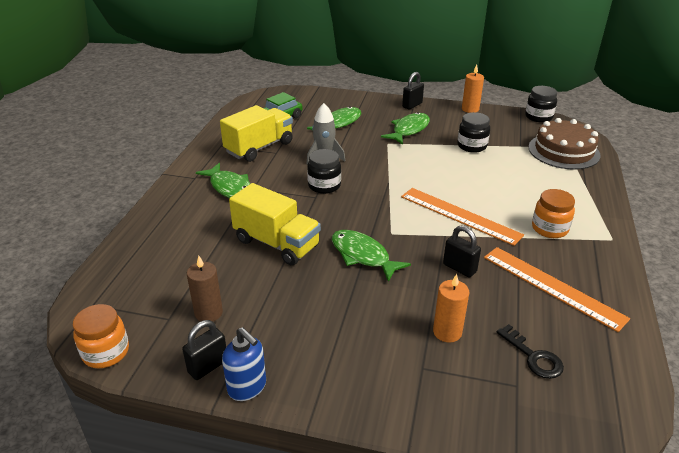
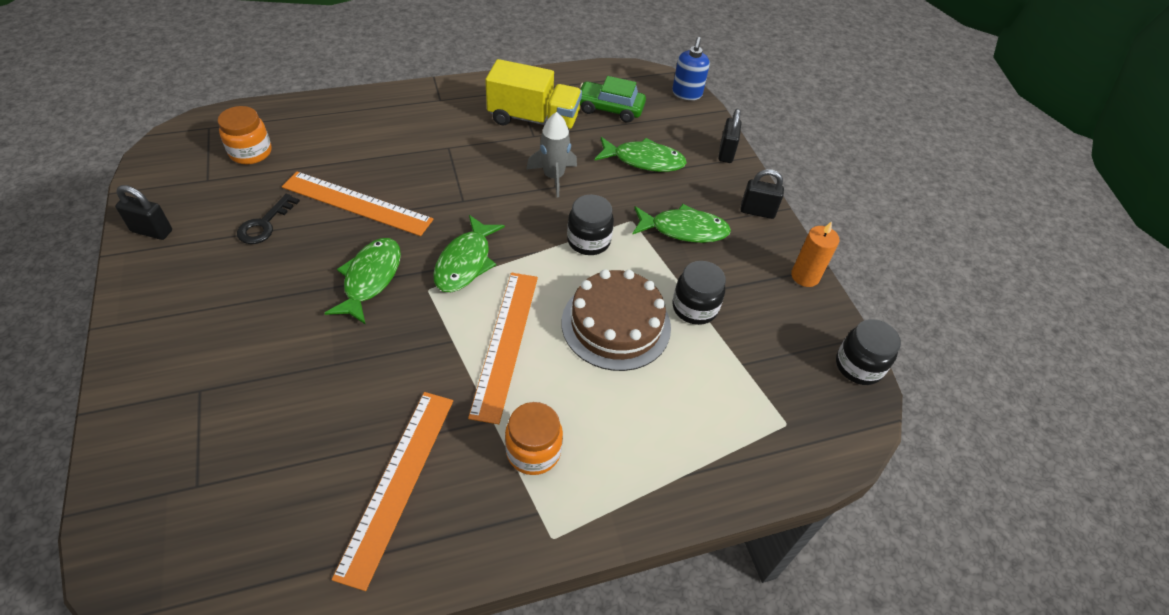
camera: 55 degrees right, 15 degrees up
(106, 352) = (150, 163): orange jar -> orange jar (251, 152)
(208, 313) = (225, 201): brown candle -> none
(230, 188) = (437, 131): green fish -> green fish (465, 262)
(247, 387) = (132, 267): blue soap dispenser -> blue soap dispenser (686, 94)
(276, 243) = (356, 203): yellow truck -> orange ruler
(324, 186) = (490, 199): black jar -> black jar (588, 241)
(447, 332) = (265, 395): orange candle -> none
(459, 268) = (390, 374): black padlock -> black padlock (726, 153)
(533, 357) = (250, 492): black key -> black key (264, 224)
(563, 151) = (771, 424): brown cake -> brown cake (616, 324)

